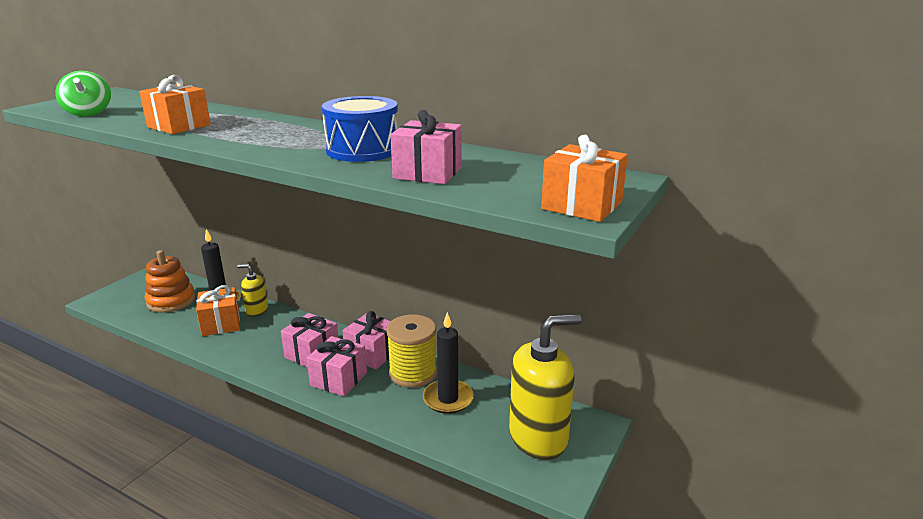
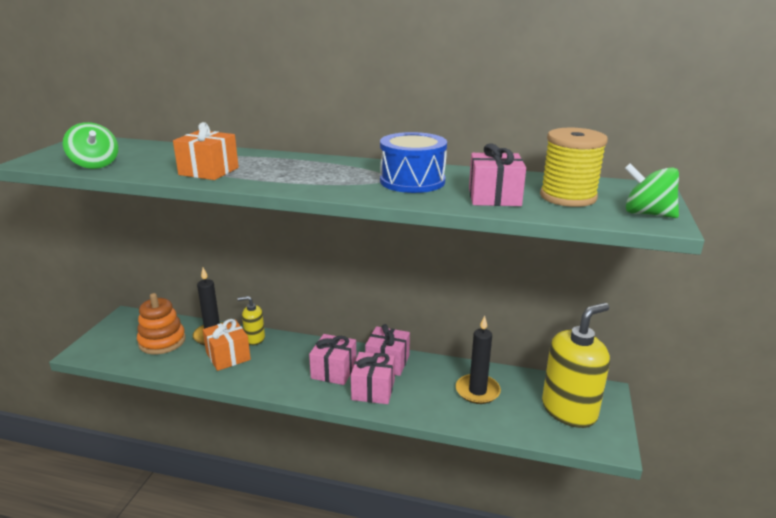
camera: 15 degrees left, 0 degrees up
(413, 373) = (434, 374): yellow spool -> yellow spool (568, 197)
(582, 205) = (647, 214): orange gift -> green spinning top

